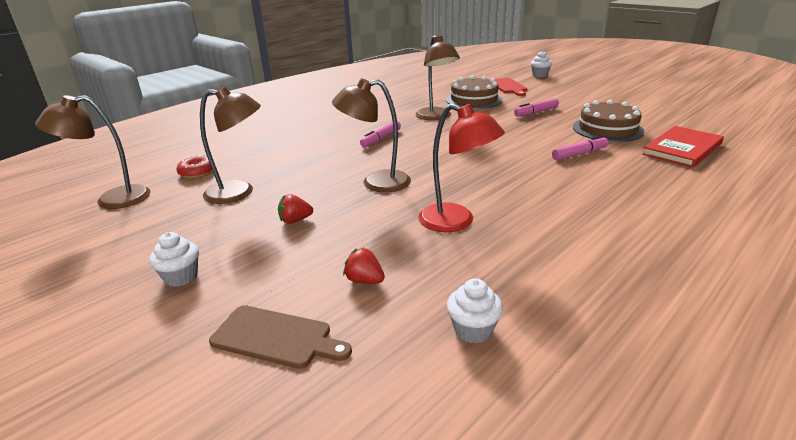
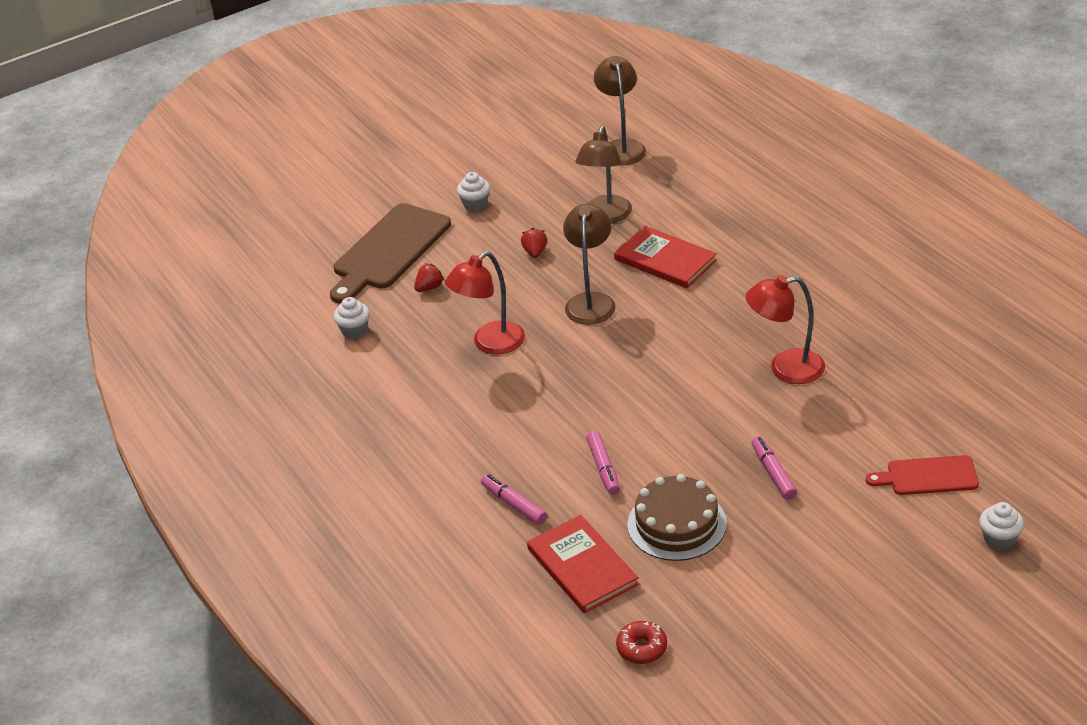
camera: 105 degrees right, 10 degrees up
(197, 172) = (665, 185): red donut -> red donut (642, 648)
(276, 337) = (389, 250): brown cutting board -> brown cutting board, size x1.77
(314, 161) = (665, 260): none -> red book
(381, 139) = (716, 312): pink marker -> pink marker (514, 504)
(436, 117) = (785, 368): brown lamp -> red lamp
(474, 100) = (858, 420): brown cake -> none

